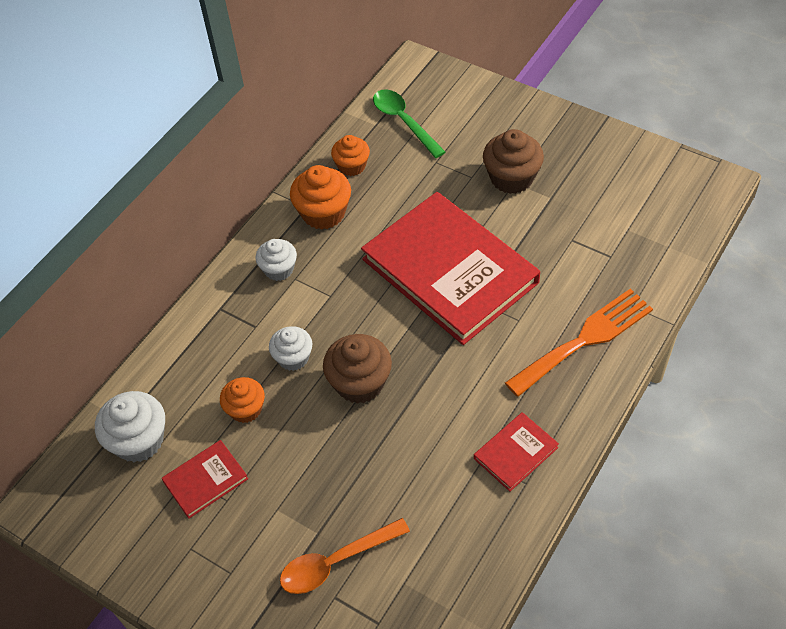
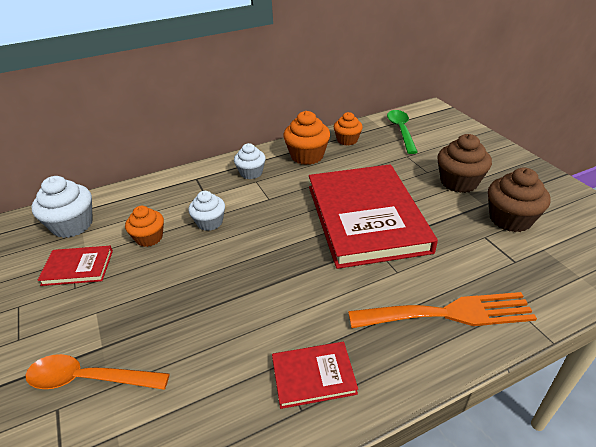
camera: 30 degrees right, 15 degrees down
(359, 383) = (237, 258): brown cupcake -> brown cupcake (510, 219)

